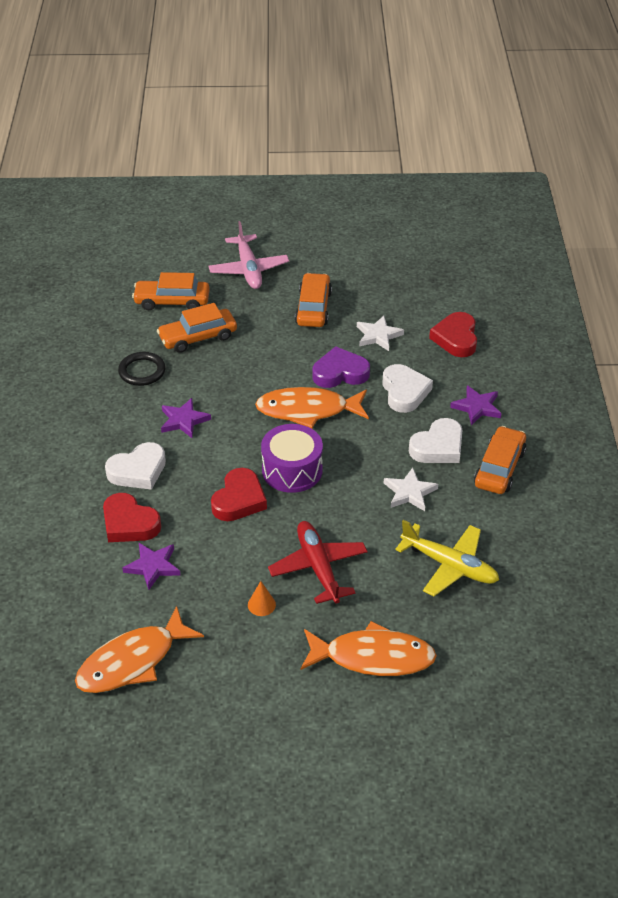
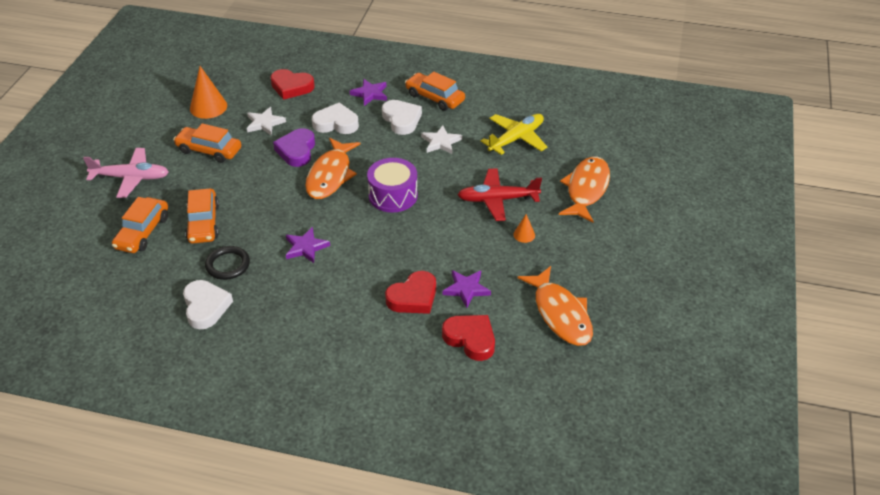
camera: 75 degrees left, 0 degrees up
(138, 471) = (354, 284): white heart -> white heart (206, 307)
(239, 500) = (412, 229): red heart -> red heart (470, 339)
(387, 286) = (208, 107): none -> orange cone

